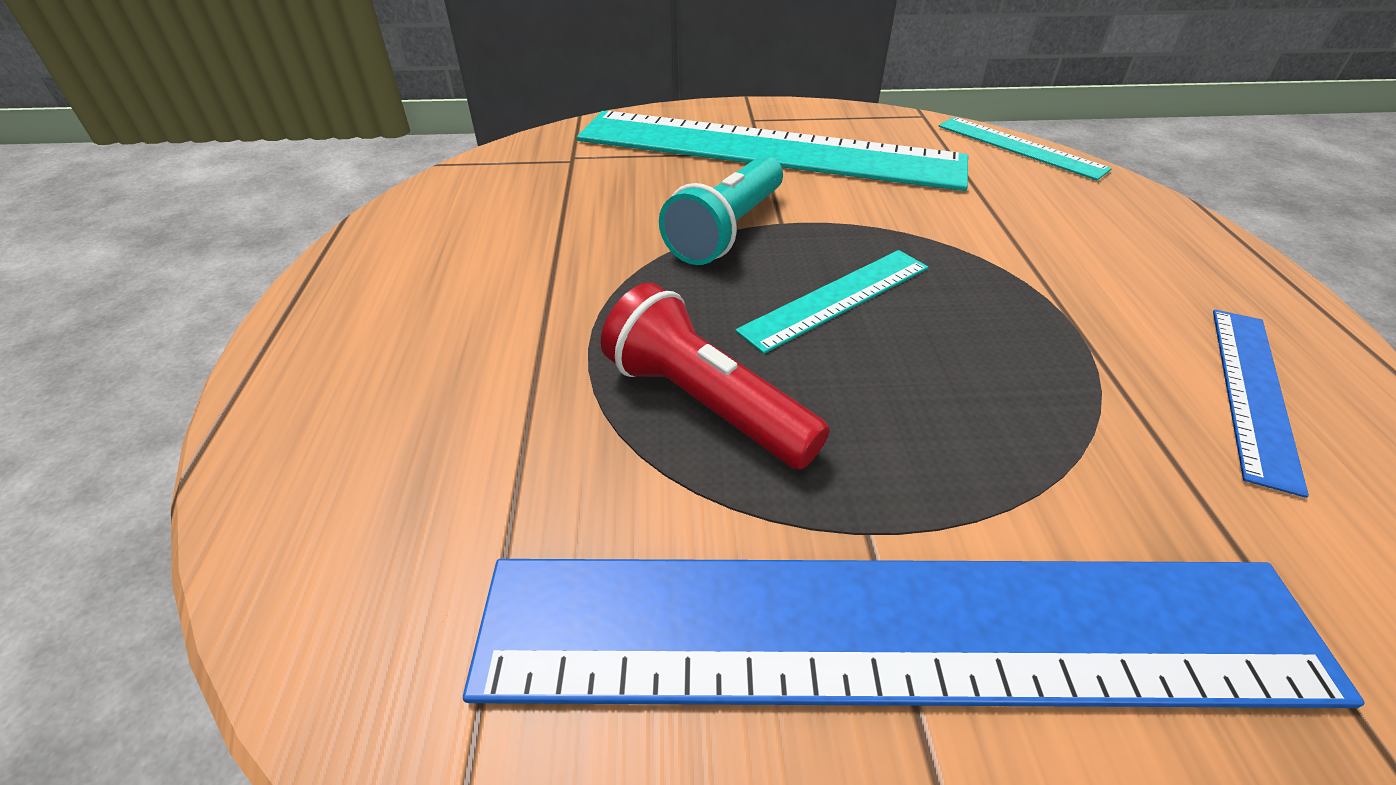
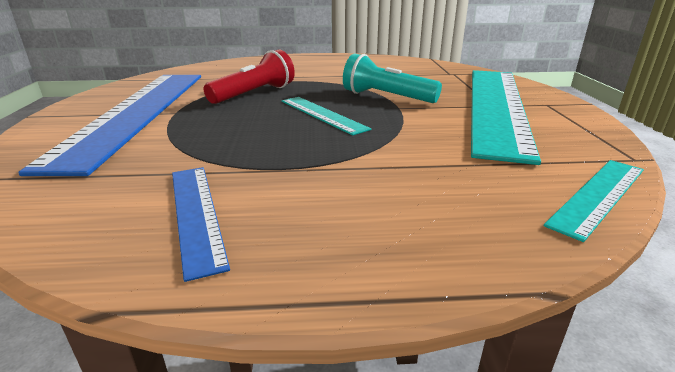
camera: 90 degrees right, 15 degrees down
(1253, 392) = (196, 213): blue ruler -> blue ruler turned 45 degrees clockwise

